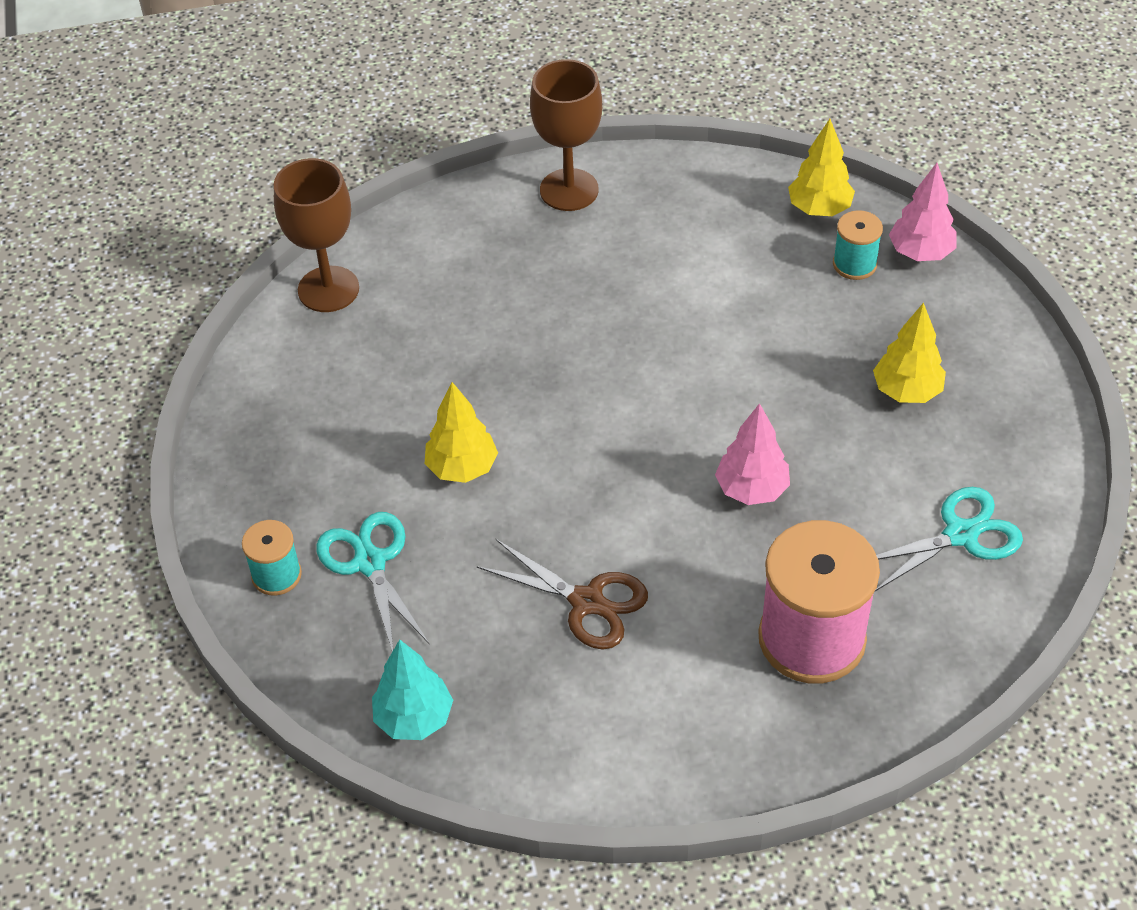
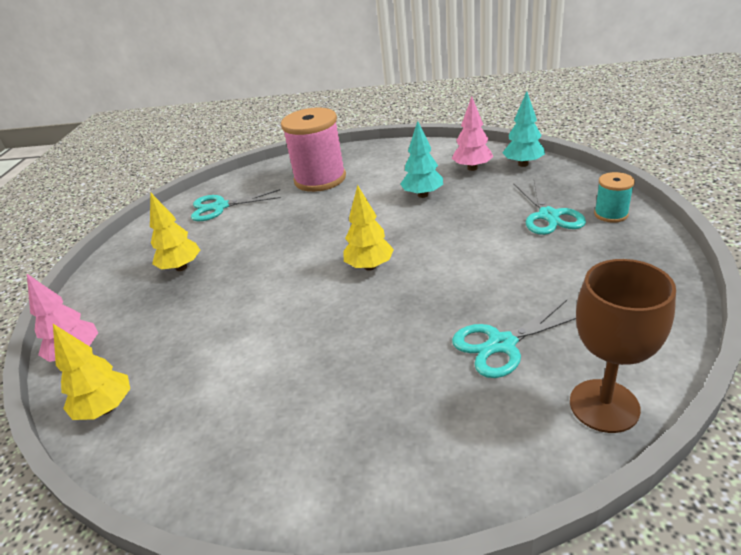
camera: 160 degrees left, 15 degrees down
(425, 336) = (502, 344): none -> turquoise scissors
(462, 468) = (483, 254): yellow tree -> yellow tree (370, 266)
(569, 190) = (316, 484): brown goblet -> none
(587, 602) = (423, 195): brown scissors -> turquoise tree
(751, 490) = (308, 230): pink tree -> pink tree (472, 168)
(854, 264) = (129, 353): turquoise spool -> none

